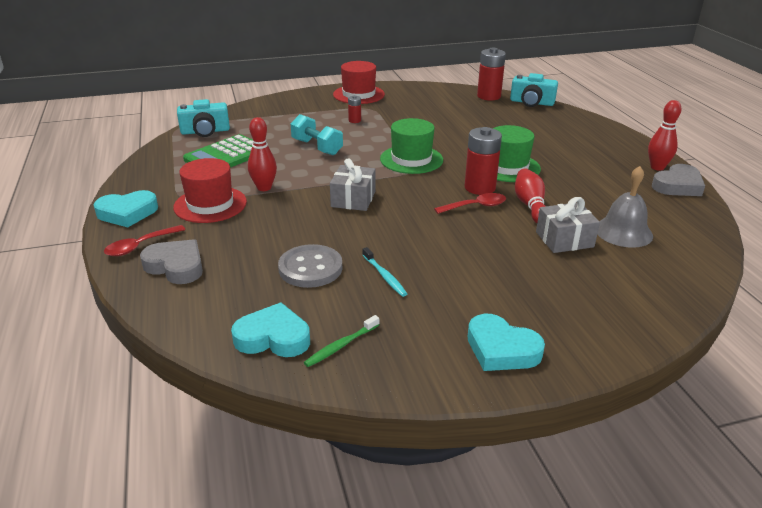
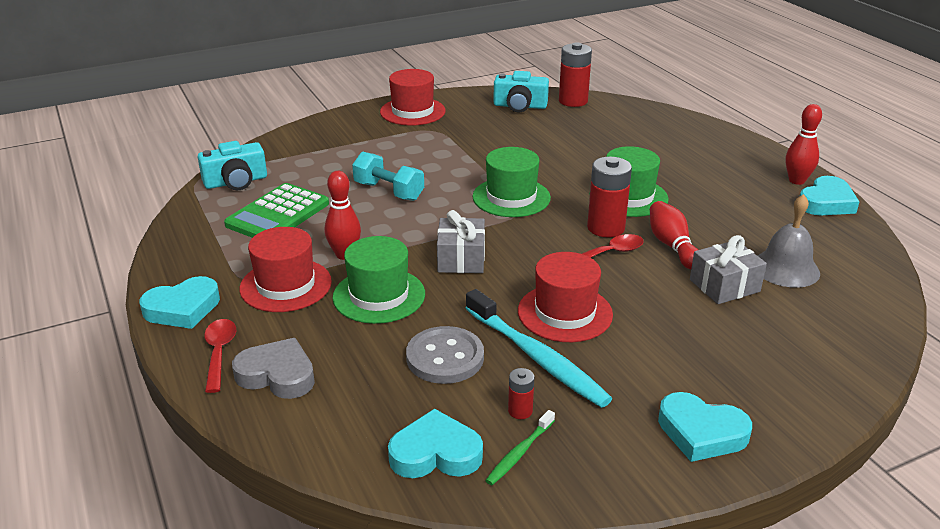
camera: 10 degrees left, 0 degrees up
(140, 246) = (219, 353): red spoon -> red spoon turned 135 degrees clockwise
(278, 219) = (379, 295): none -> green hat
(354, 120) = (421, 149): red battery -> red battery (520, 411)
(384, 276) = (537, 357): turquoise toothbrush -> turquoise toothbrush, size x2.04
(421, 246) = (565, 313): none -> red hat
(531, 102) = (627, 106): turquoise camera -> turquoise camera (520, 106)
(677, 186) = (826, 202): grey heart -> turquoise heart

